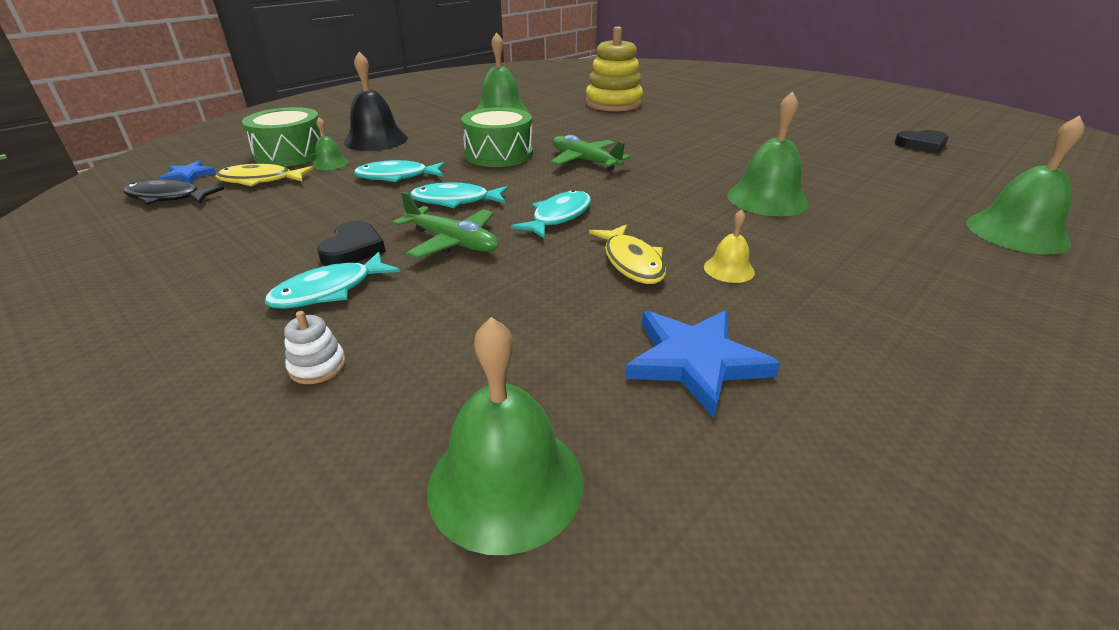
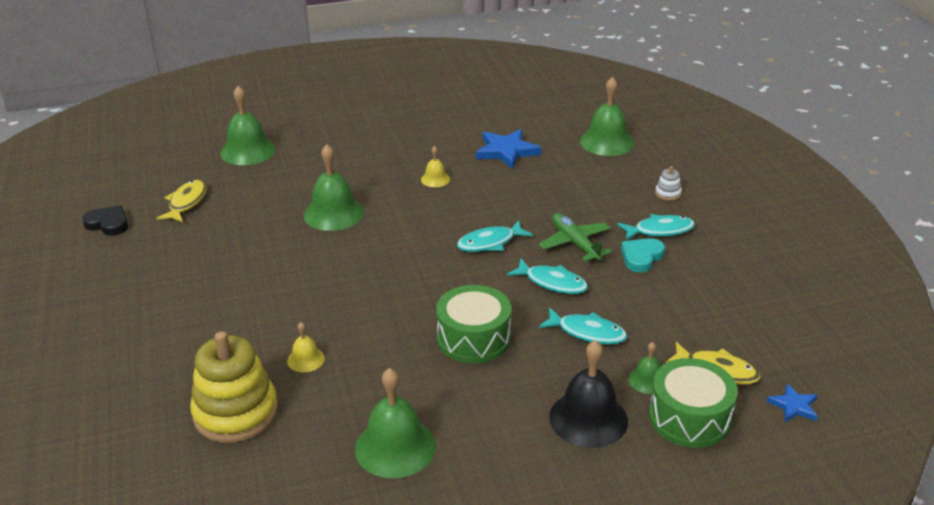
camera: 150 degrees left, 0 degrees up
(167, 197) = (799, 368): black fish -> none
(353, 249) = (641, 257): black heart -> turquoise heart
(585, 161) = (406, 299): green plane -> none
(609, 124) = (306, 359): none -> yellow bell
(631, 262) = (481, 198): yellow fish -> yellow fish (186, 202)

